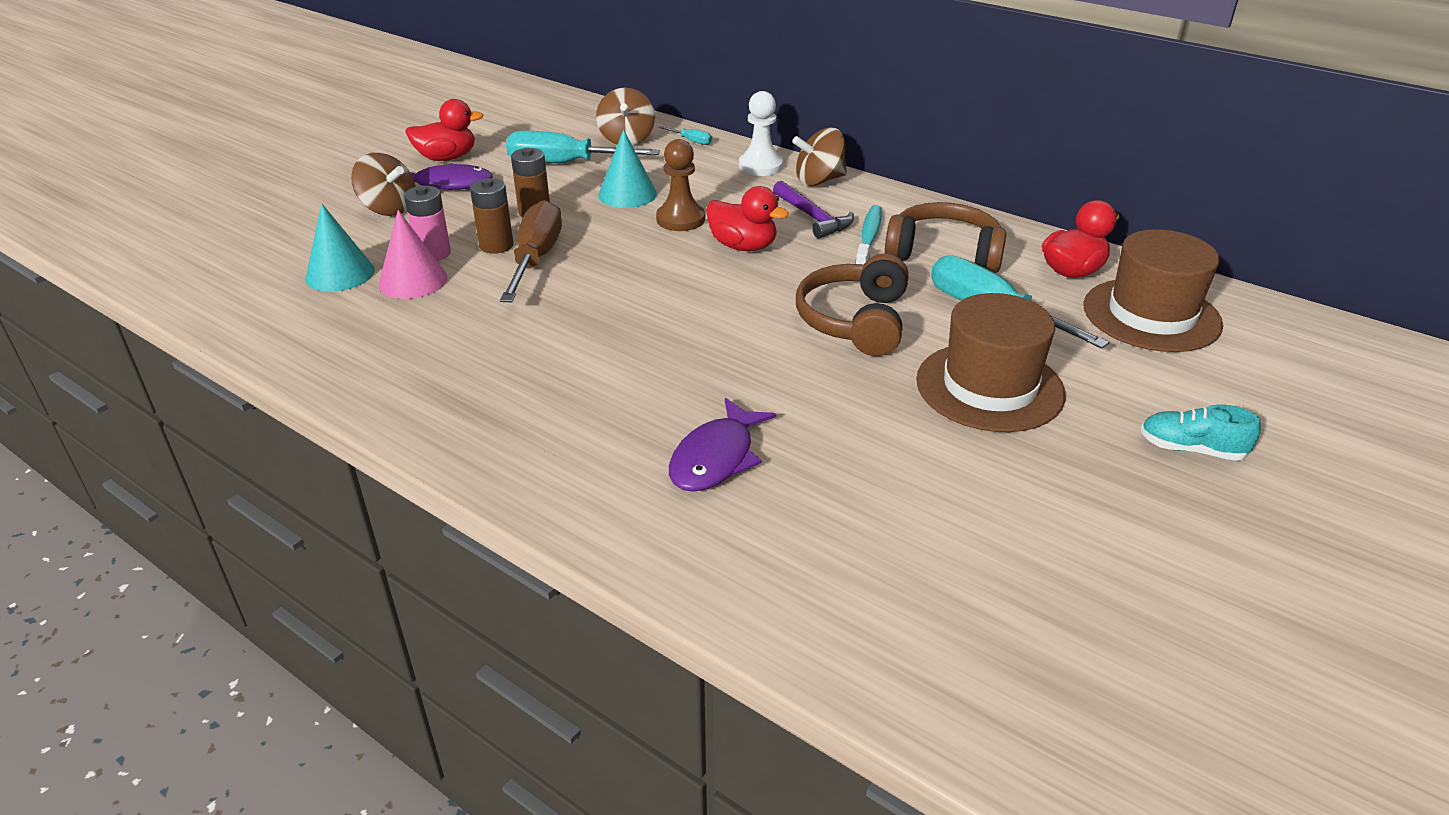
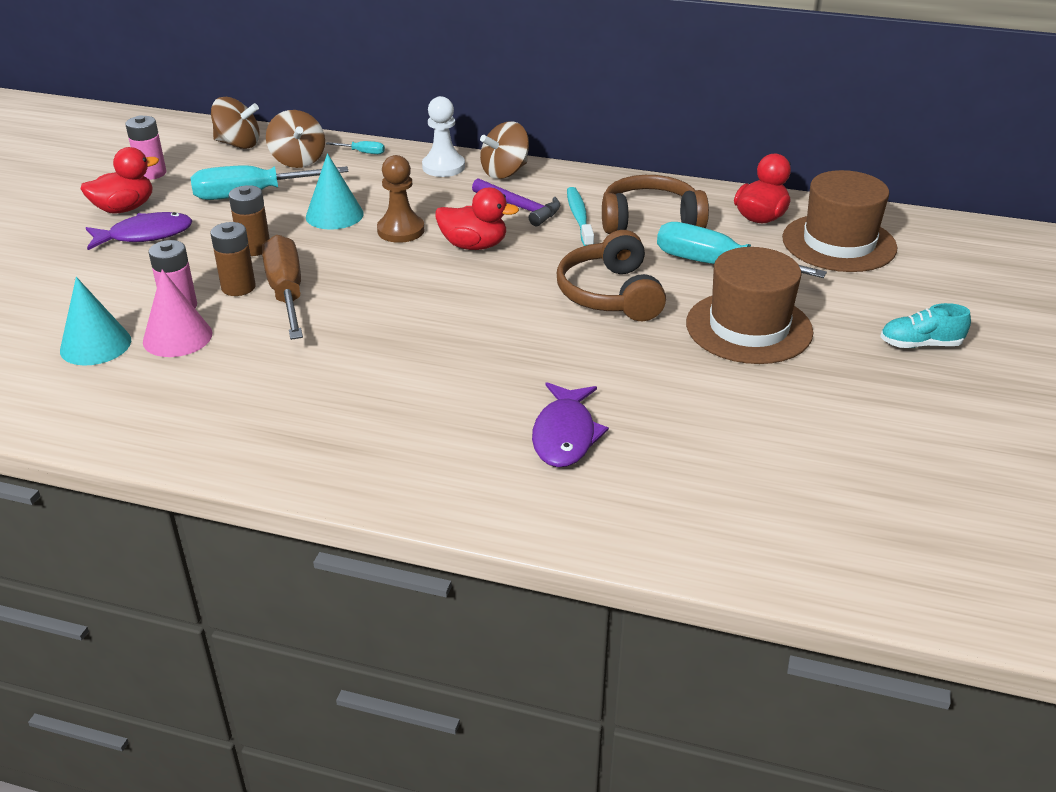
camera: 20 degrees left, 0 degrees up
(389, 209) = (100, 271): brown spinning top -> brown spinning top (238, 144)
(490, 131) = (152, 173): none -> pink battery

